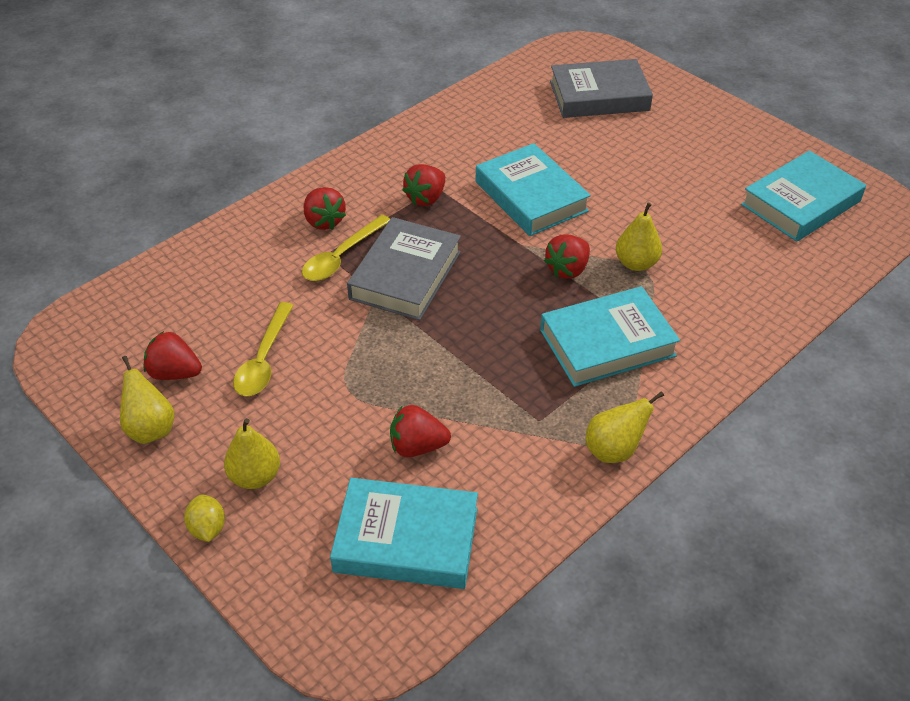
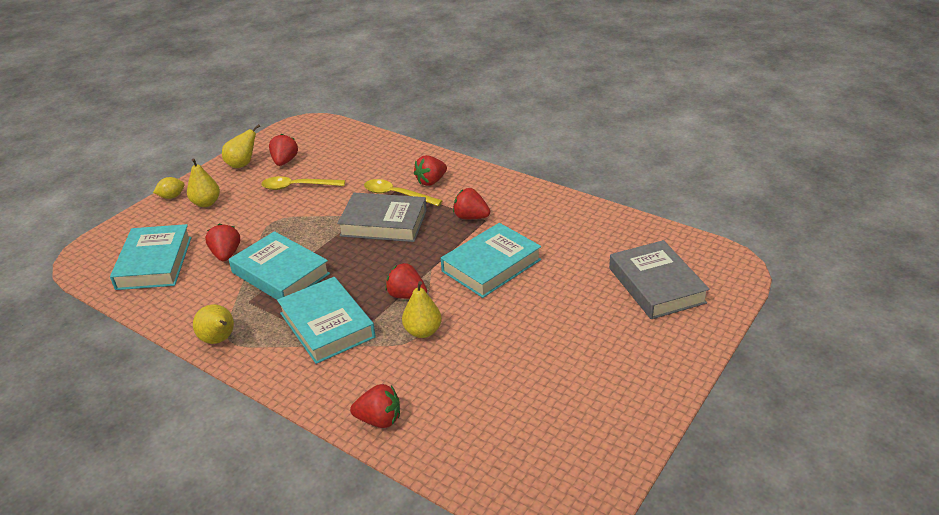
camera: 80 degrees right, 10 degrees down
(770, 310) = (379, 420): none -> red strawberry
(801, 203) = (545, 438): turquoise book -> turquoise book (280, 273)

